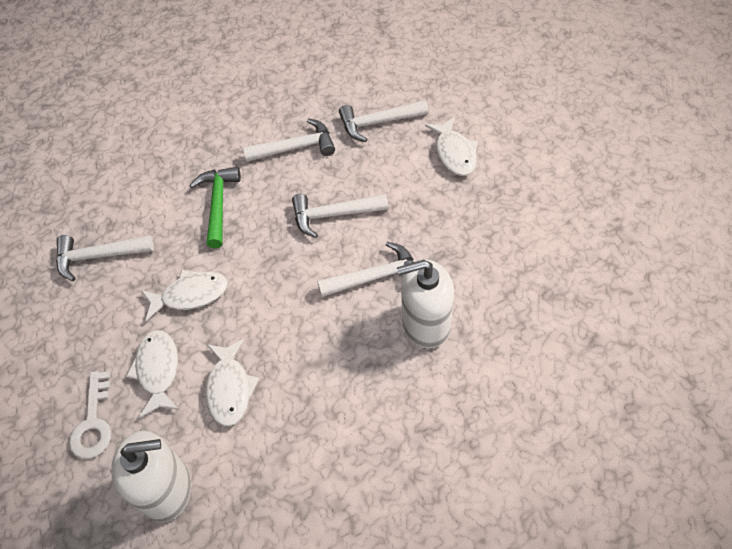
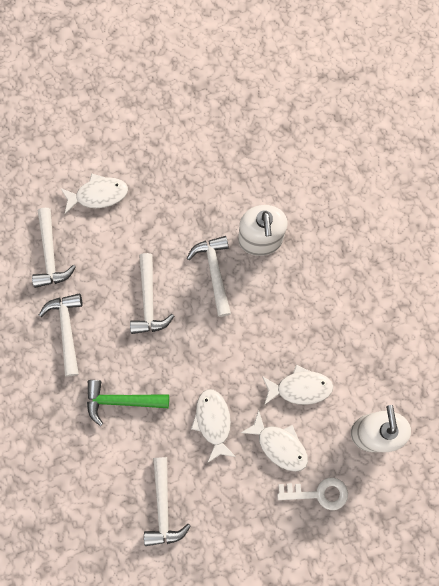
camera: 90 degrees left, 20 degrees up
(158, 370) = (279, 445): white fish -> white fish turned 135 degrees counterclockwise

